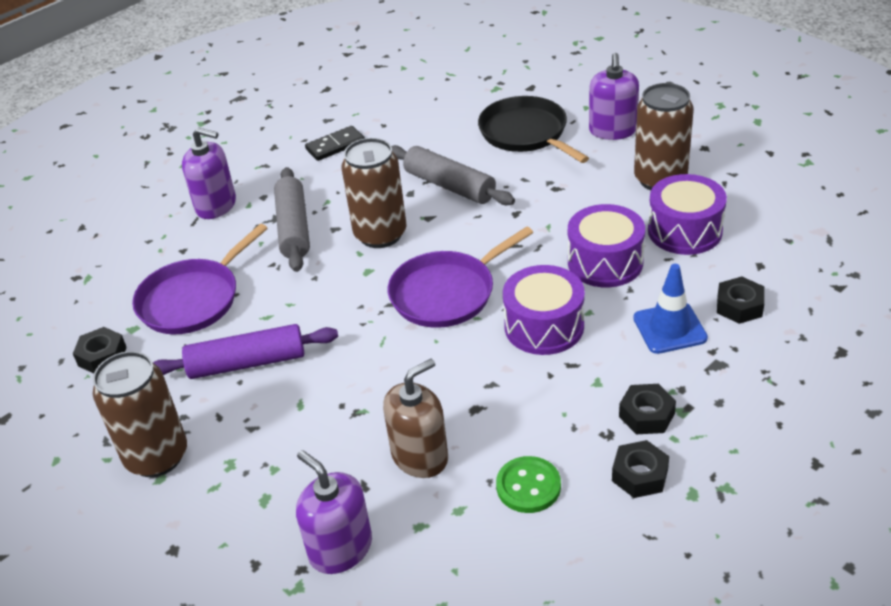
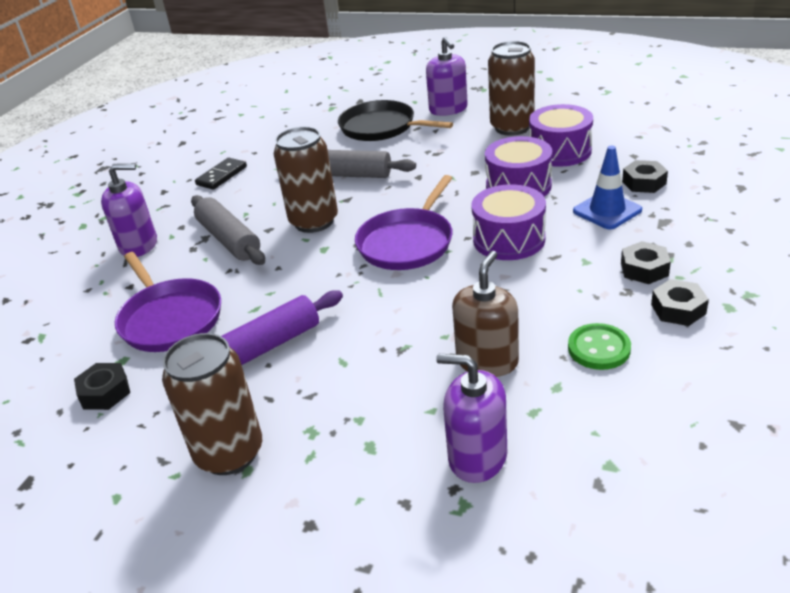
camera: 25 degrees left, 5 degrees down
(193, 299) = (170, 318): purple pan -> purple pan turned 45 degrees counterclockwise

